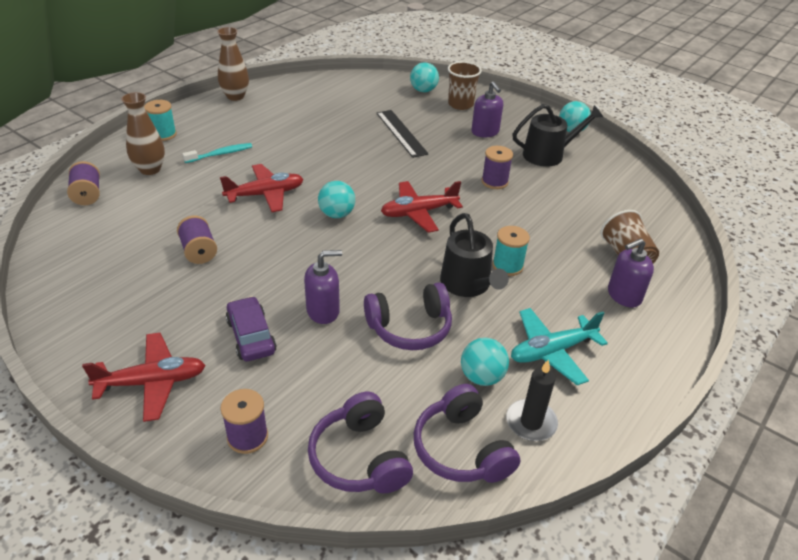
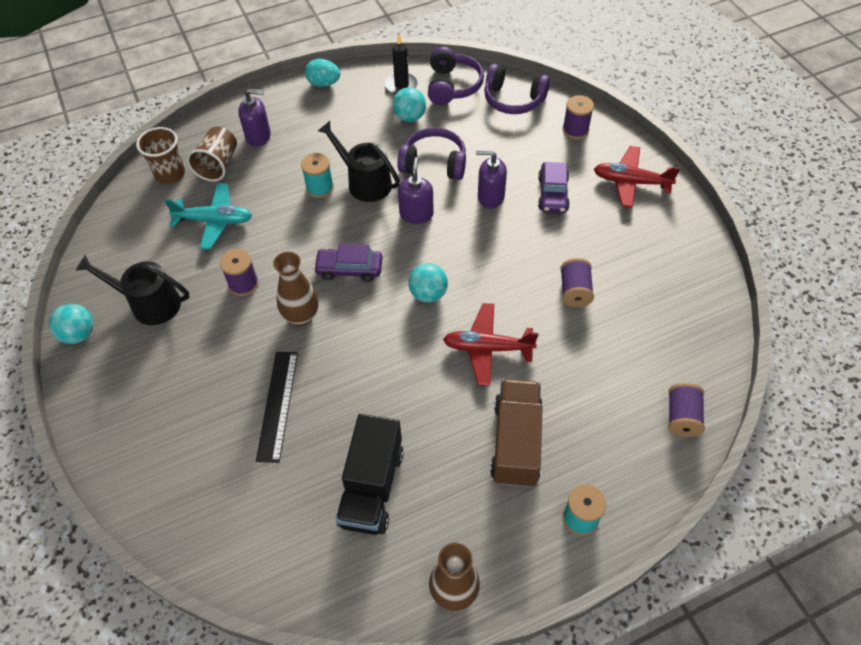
camera: 150 degrees left, 15 degrees up
(150, 169) = (606, 441): brown vase -> brown vase (301, 316)
(220, 154) = (515, 443): turquoise toothbrush -> brown truck
(309, 117) = (372, 487): none -> black truck
(359, 458) = (513, 99): purple headphones -> purple headphones turned 105 degrees clockwise
(419, 212) = (349, 269): red plane -> purple car
(423, 90) = (175, 498): turquoise ball -> none
(460, 104) = (155, 441): brown cup -> brown cup (170, 174)
(468, 284) = (365, 182): black watering can -> black watering can turned 60 degrees counterclockwise
(485, 132) = (178, 369): purple soap dispenser -> purple soap dispenser (416, 214)
(552, 351) = (350, 117): turquoise plane -> turquoise plane (214, 221)
(629, 387) = (324, 84): none -> turquoise egg

